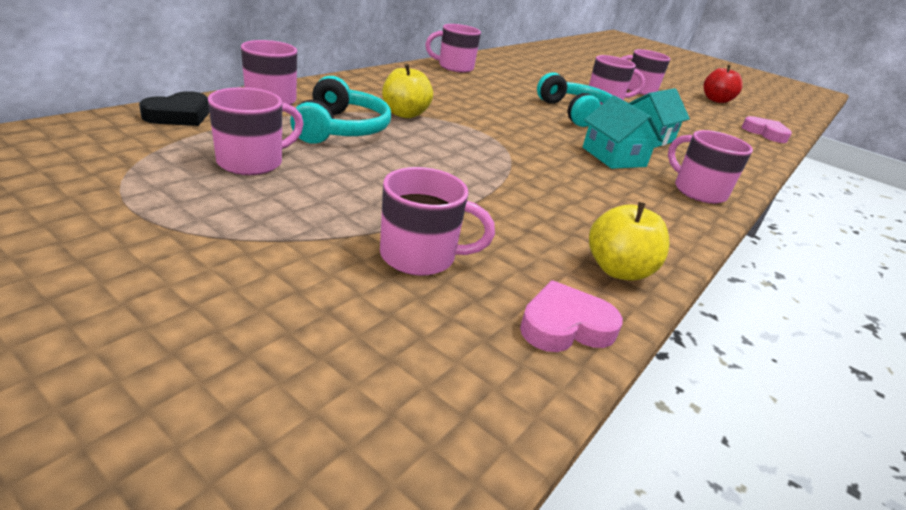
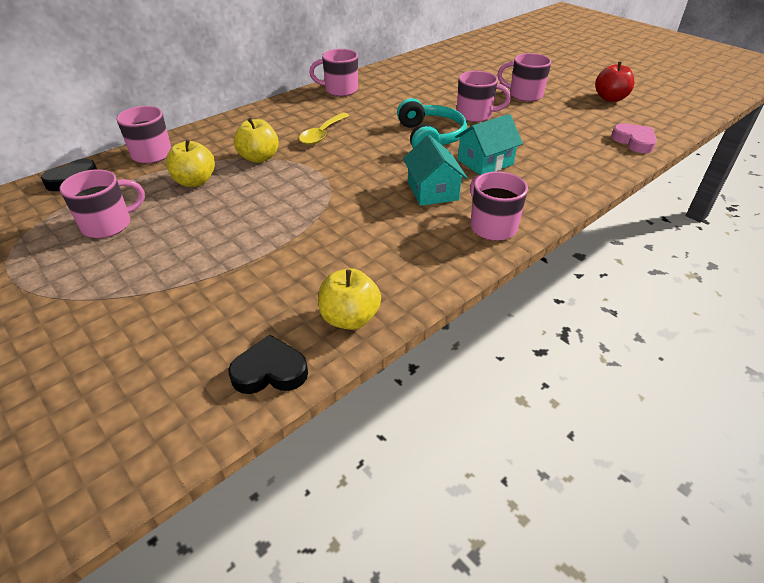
camera: 15 degrees right, 10 degrees up
(341, 129) = (195, 181): turquoise headphones -> yellow apple
(420, 256) = (192, 310): pink mug -> none
(461, 100) = (322, 134): none -> yellow spoon
(565, 326) = (270, 371): pink heart -> black heart

